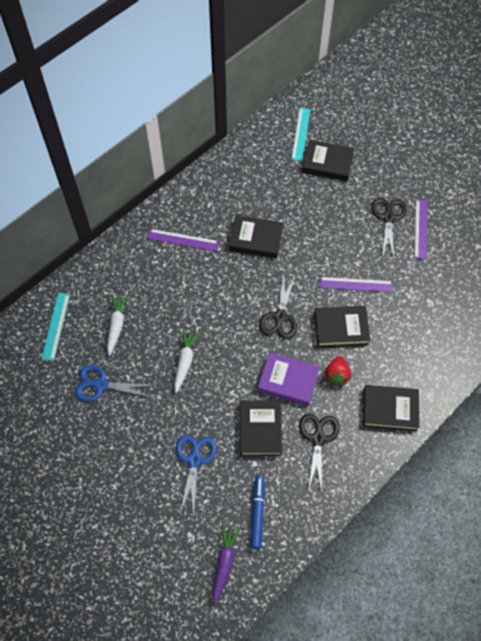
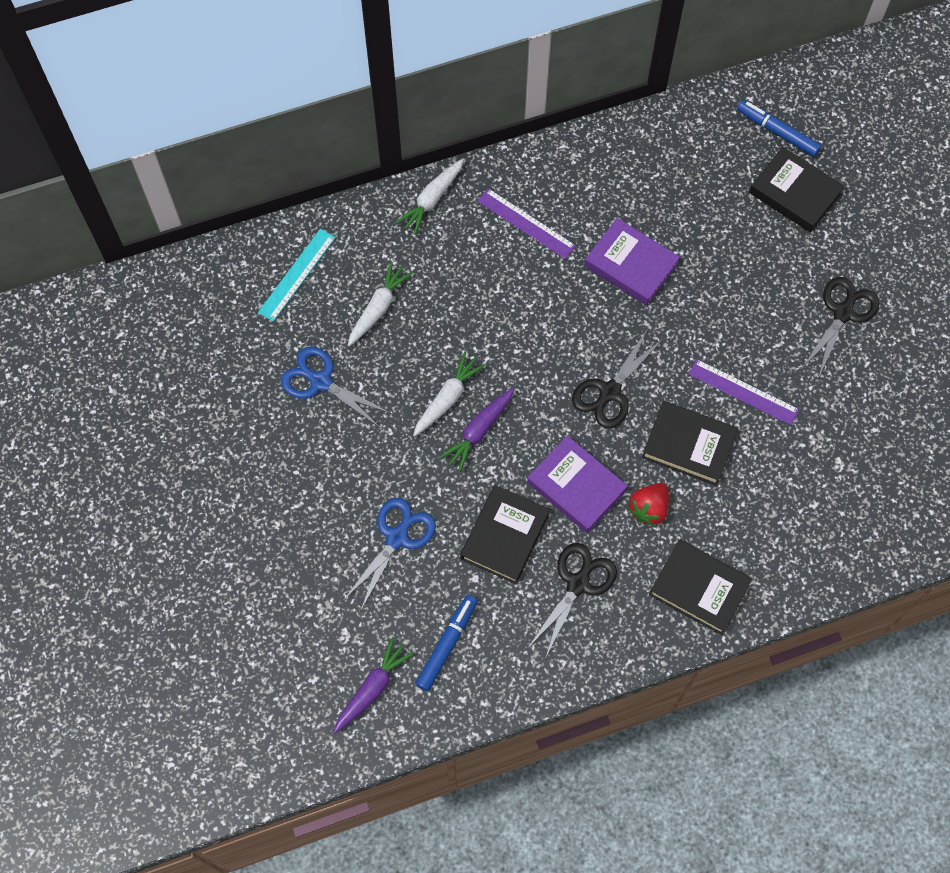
camera: 25 degrees right, 5 degrees up
(119, 248) = (432, 199): none -> white carrot
(213, 373) = (479, 431): none -> purple carrot
(255, 239) = (631, 265): black book -> purple book
(301, 134) = (777, 132): turquoise ruler -> blue marker
(421, 229) = (884, 350): purple ruler -> none

